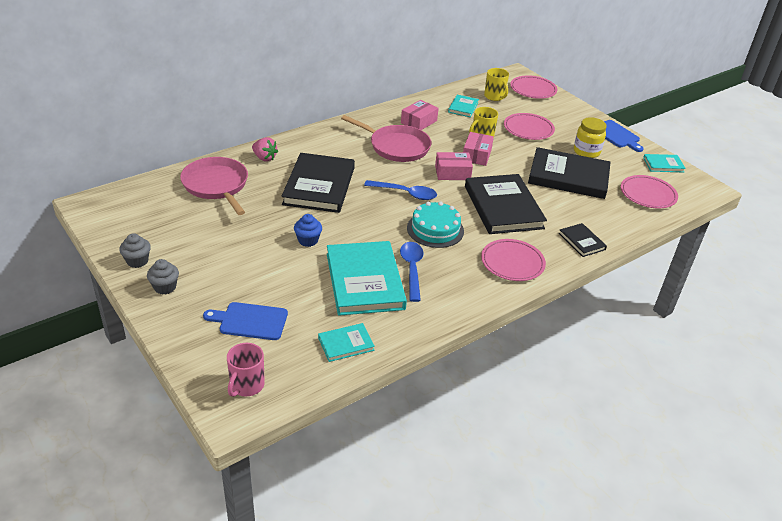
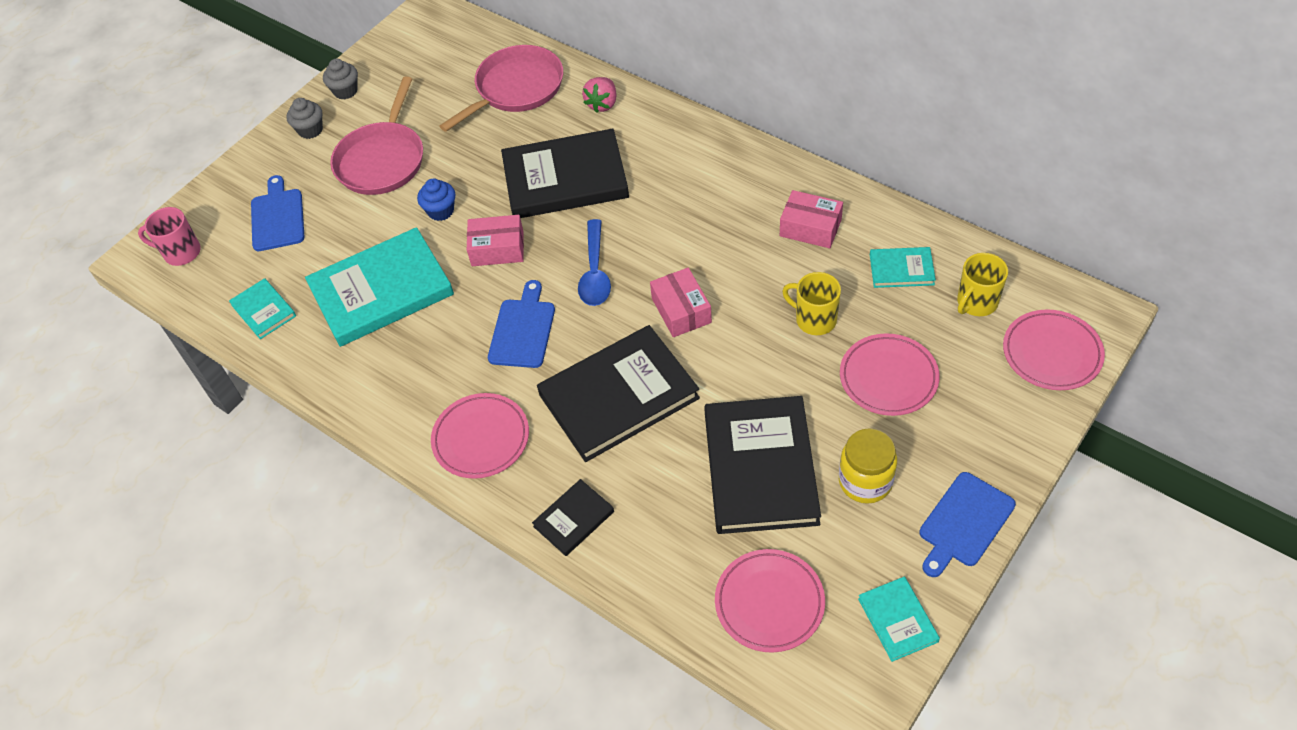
camera: 80 degrees right, 15 degrees up
(397, 147) = (716, 225): pink pan -> pink pan (382, 160)
(412, 269) = (423, 330): blue spoon -> none
(435, 229) = (522, 330): turquoise cake -> blue cutting board
(476, 155) = (753, 327): pink box -> pink box (497, 249)

